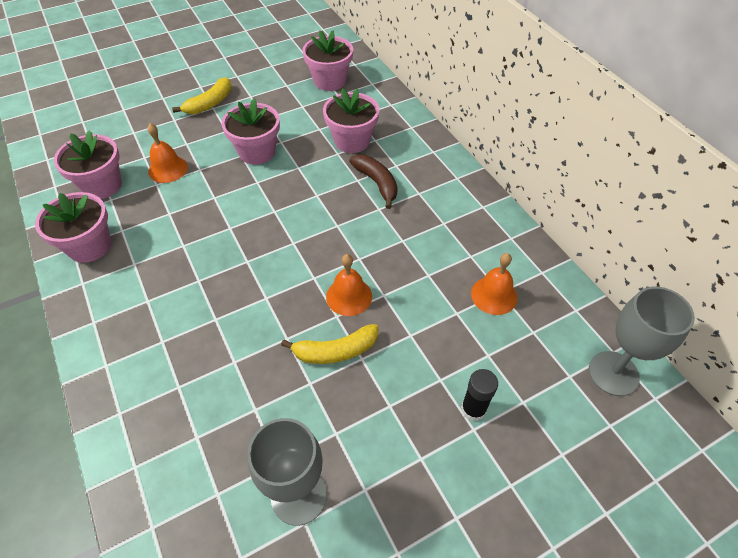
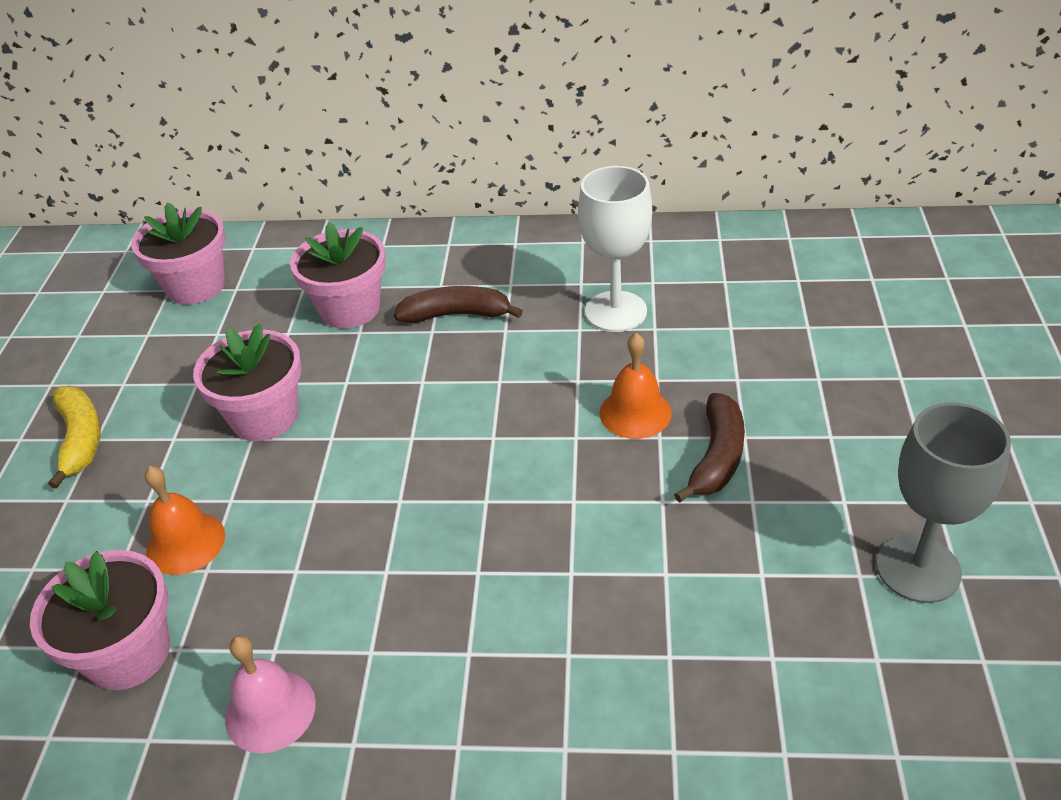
camera: 55 degrees left, 10 degrees down
(89, 246) = (270, 711): pink flower pot -> pink bell
(336, 351) = (717, 457): yellow banana -> brown banana
(429, 250) = (615, 311): none -> white goblet
(473, 409) = (874, 367): black glue stick -> none
(494, 295) = (726, 287): orange bell -> none
(613, 373) = (886, 248): grey goblet -> none

